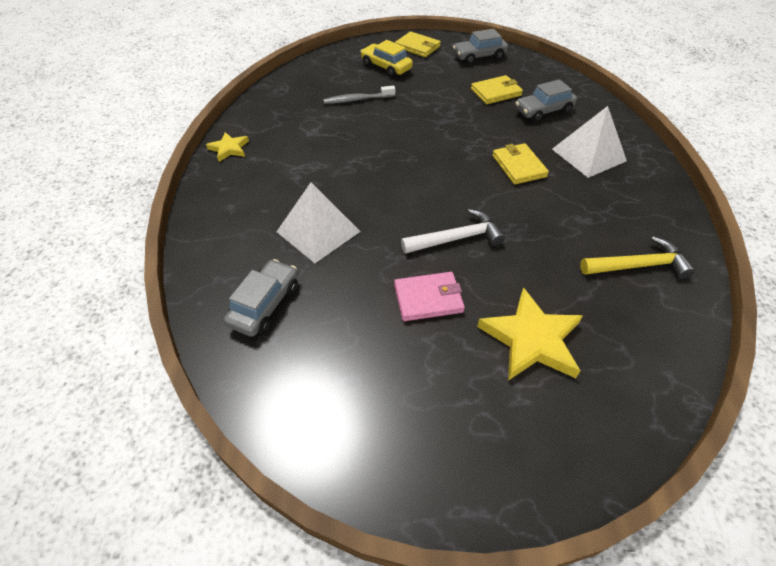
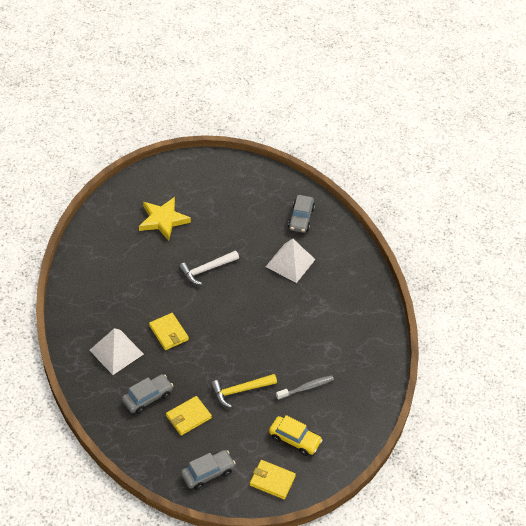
camera: 165 degrees right, 0 degrees up
(229, 149) = (381, 318): yellow star -> none
(428, 298) = (217, 232): pink wallet -> none
(638, 265) = (100, 267): yellow hammer -> yellow hammer (240, 391)

